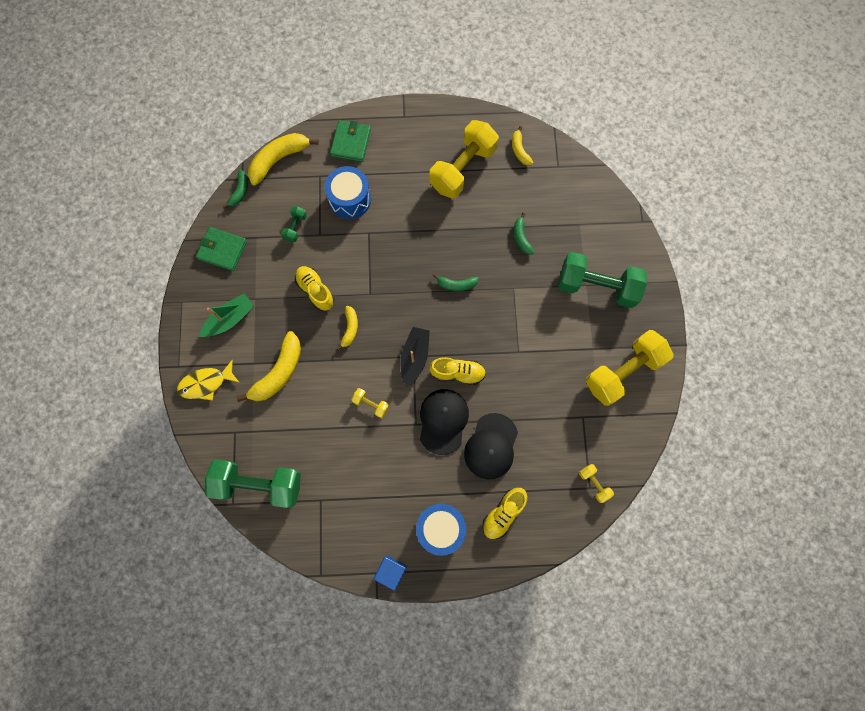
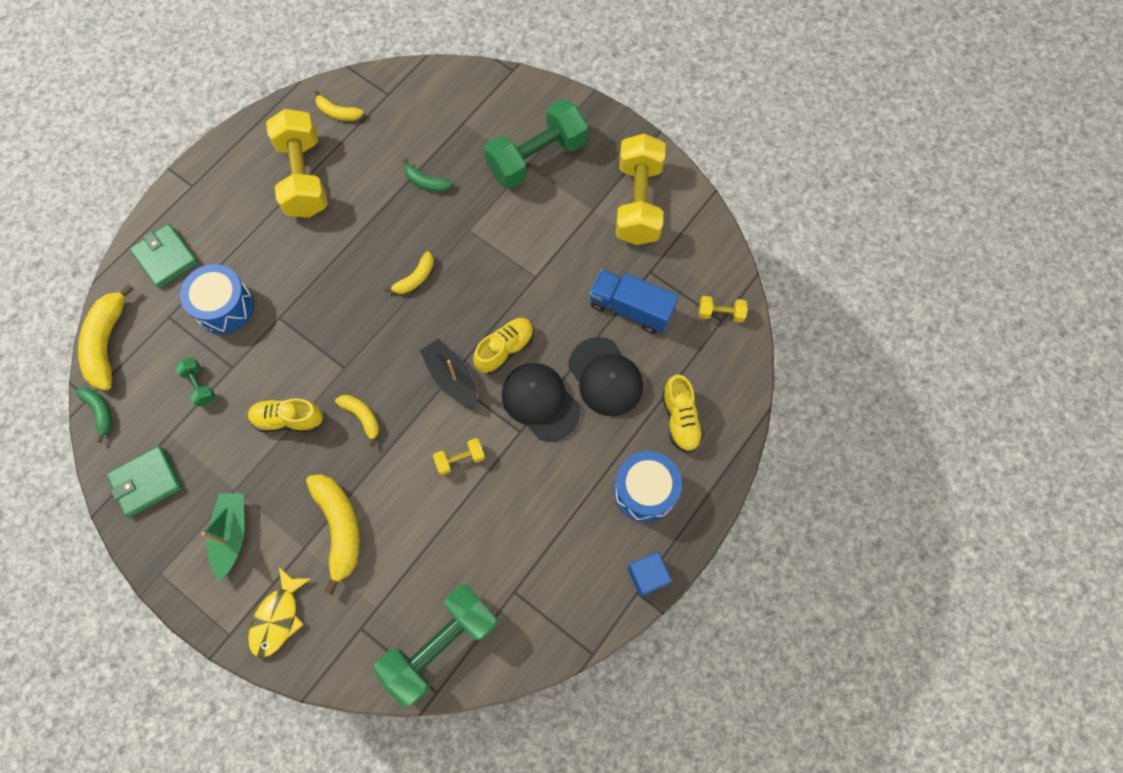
camera: 50 degrees left, 5 degrees down
(456, 284) = (415, 278): green banana -> yellow banana
(548, 425) = (631, 308): none -> blue truck

